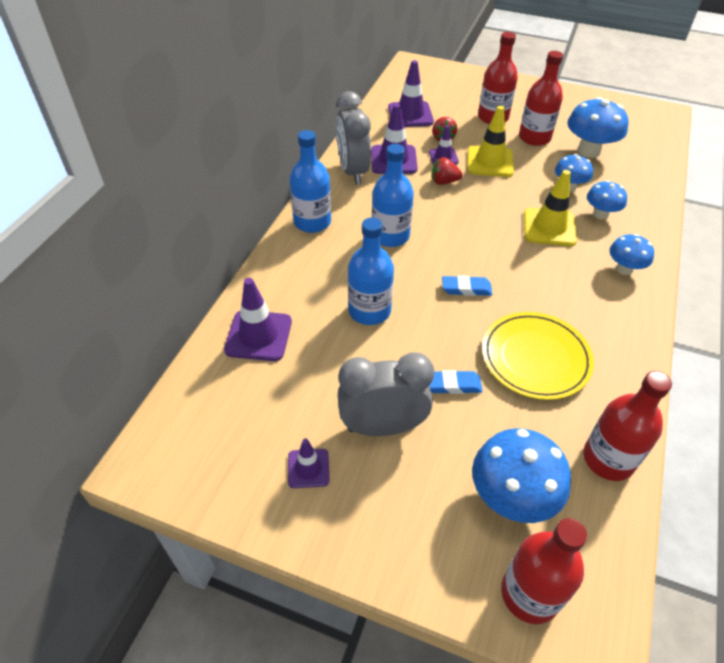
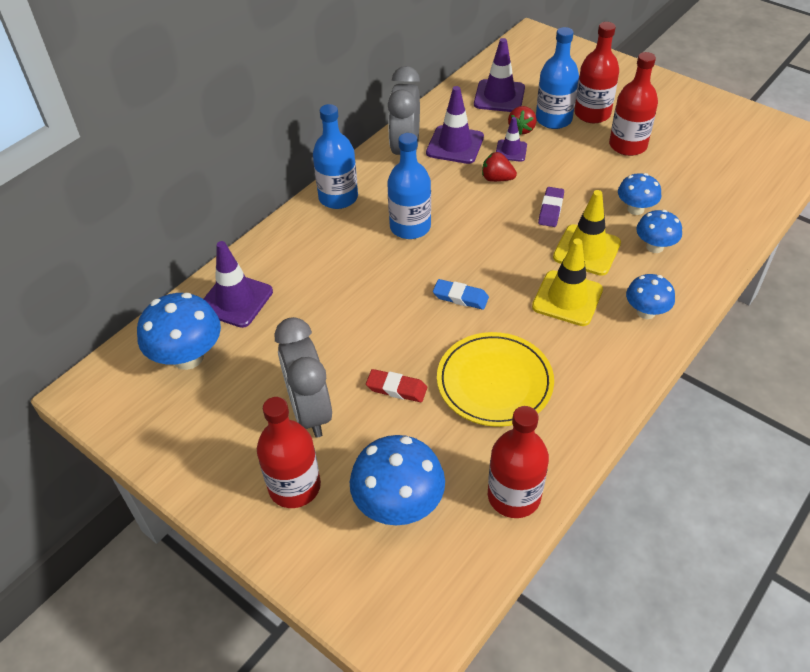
camera: 20 degrees right, 0 degrees up
(308, 468) = (225, 431): purple traffic cone -> none
(369, 311) = (351, 299): blue bottle -> blue bottle (553, 119)
(382, 426) = (310, 411): grey clock -> grey clock turned 120 degrees counterclockwise
(452, 385) = (396, 388): blue eraser -> red eraser
(490, 162) = (560, 165): yellow traffic cone -> yellow traffic cone (567, 298)
(502, 199) = (551, 209): none -> purple eraser
(530, 593) = (370, 591): red bottle -> red bottle (294, 486)
(588, 151) = (684, 171): blue mushroom -> blue mushroom (188, 357)

